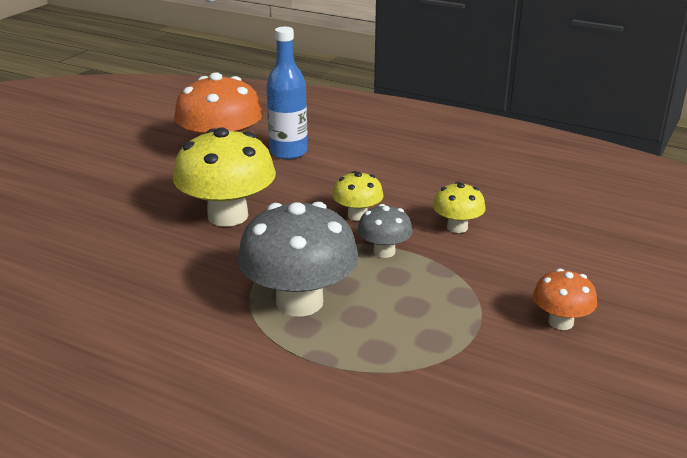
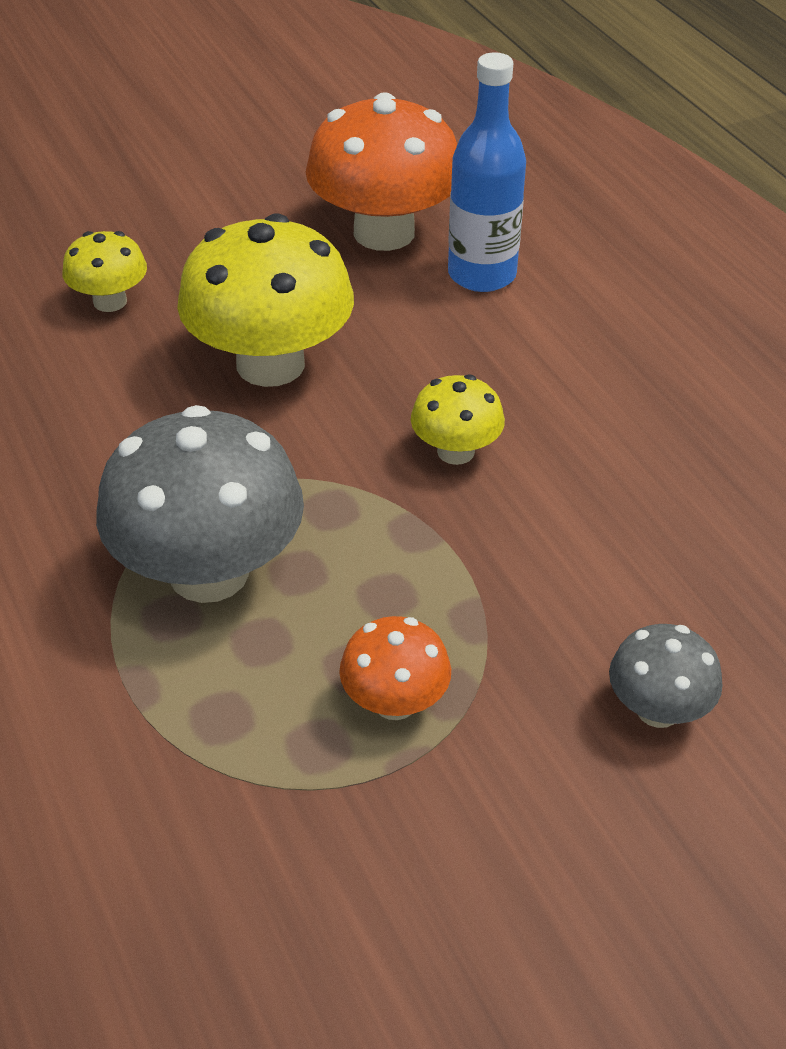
camera: 35 degrees right, 15 degrees up
(384, 251) = (422, 542): grey mushroom -> grey mushroom (658, 709)
(457, 227) = (588, 552): yellow mushroom -> yellow mushroom (110, 301)
(560, 322) = (548, 828): orange mushroom -> orange mushroom (395, 702)

